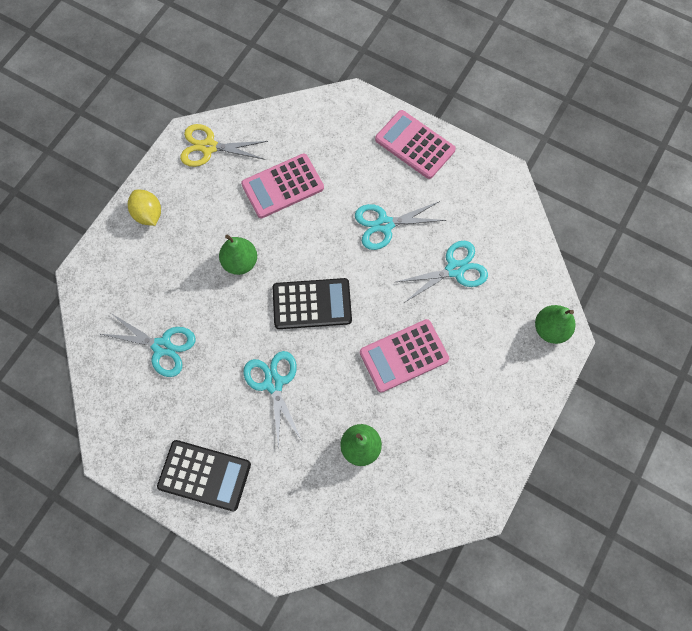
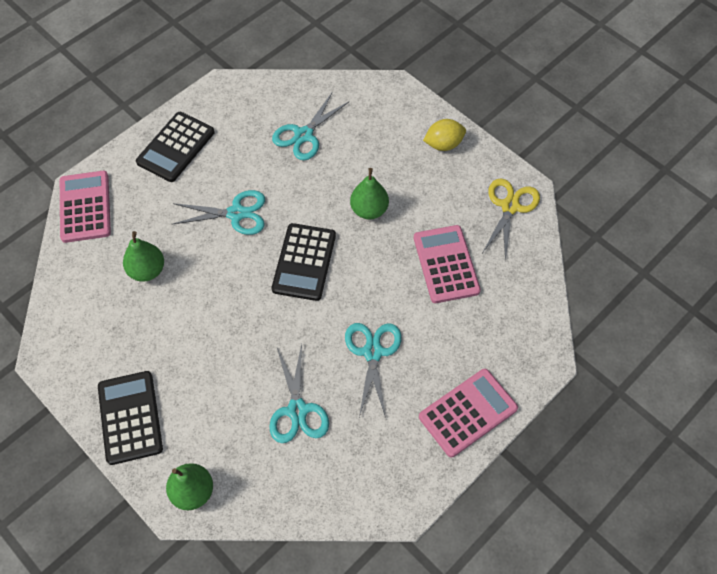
camera: 105 degrees right, 10 degrees down
(404, 356) = (220, 332): pink calculator -> pink calculator (85, 207)
(508, 404) = (130, 417): none -> black calculator

